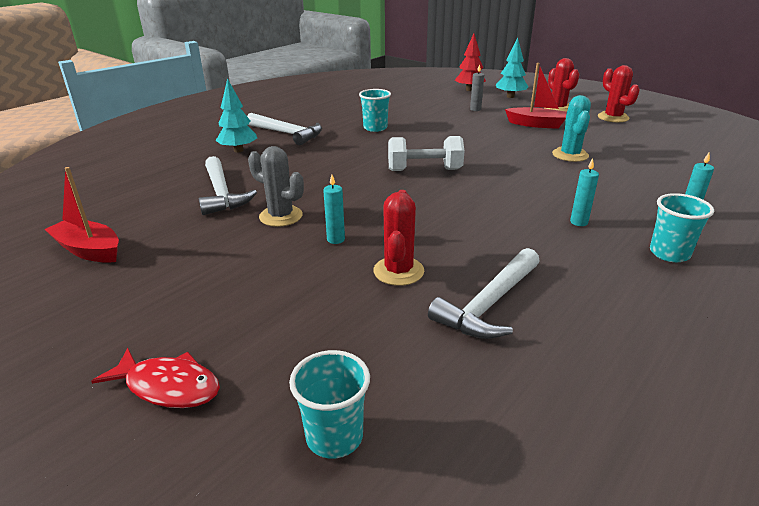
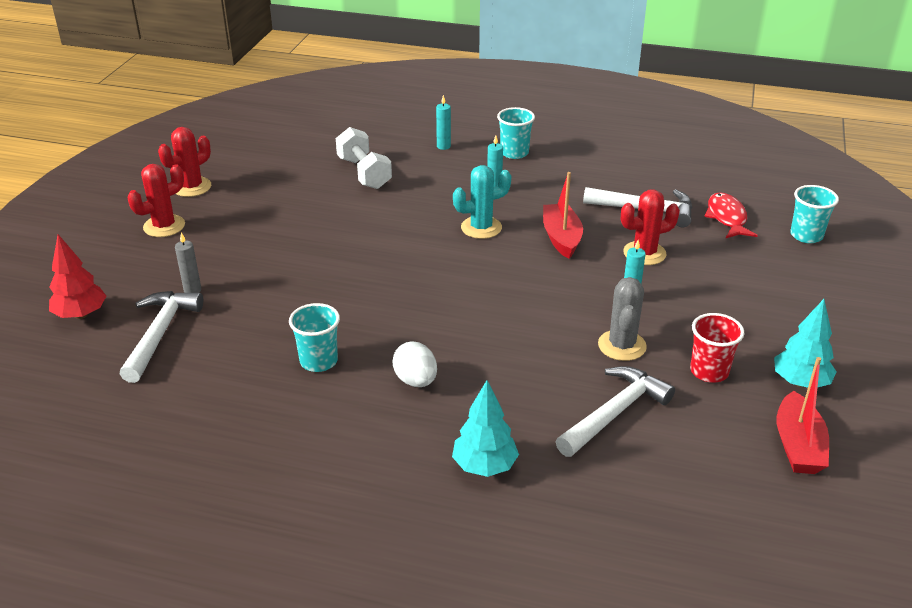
camera: 115 degrees left, 5 degrees up
(168, 386) = (850, 304): red fish -> red fish (727, 218)
(206, 243) = (709, 371): none -> red cup
(287, 134) = (389, 443): white hammer -> white hammer (160, 334)
(329, 146) = (416, 380): none -> white egg
(424, 170) = (441, 285): white dumbbell -> white dumbbell (364, 173)
(510, 96) = (114, 270): turquoise tree -> turquoise tree (800, 382)
(536, 124) = (242, 234): red boat -> red boat (561, 238)
(570, 155) = (339, 204): turquoise cactus -> turquoise cactus (481, 228)

